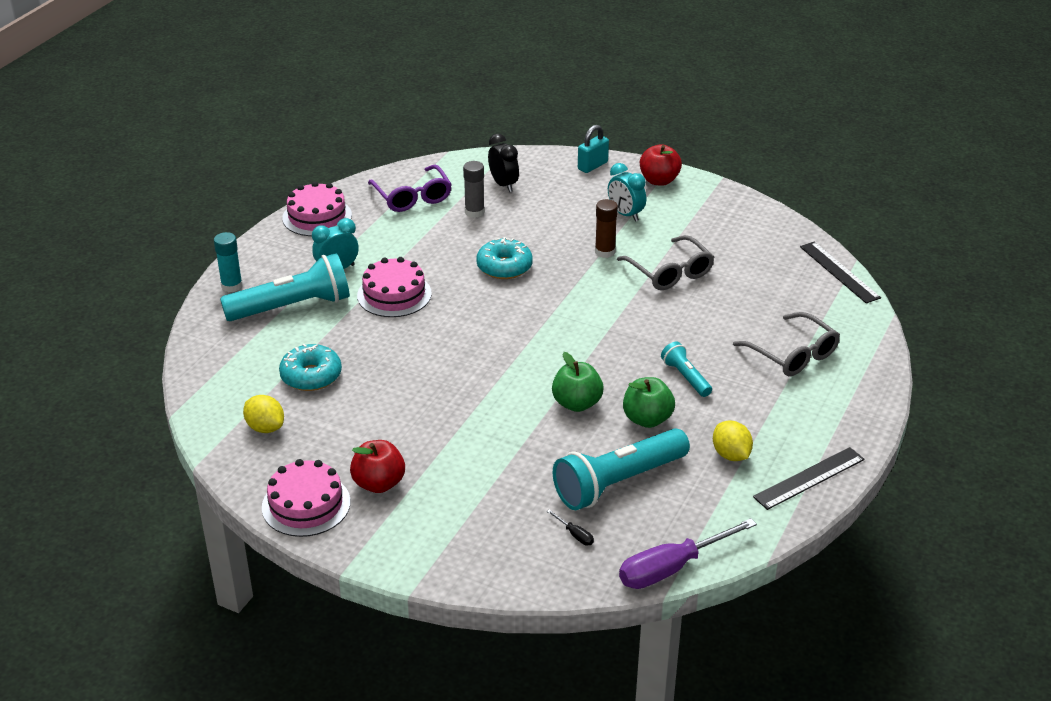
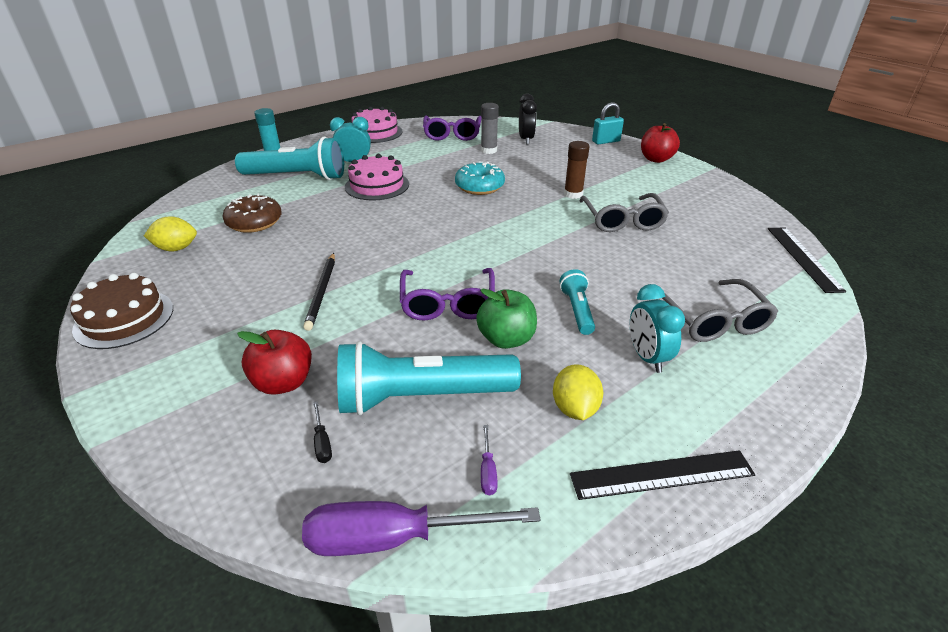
camera: 25 degrees right, 0 degrees up
(265, 427) = (176, 248): yellow lemon -> yellow lemon turned 75 degrees counterclockwise
(306, 504) = (124, 319): pink cake -> brown cake
(311, 376) = (254, 222): turquoise donut -> brown donut
(379, 483) = (202, 320): red apple -> red apple (283, 382)
(458, 427) = (322, 292): none -> black pencil
(577, 403) = (448, 303): green apple -> purple glasses
(625, 214) = (610, 174): turquoise clock -> turquoise clock (647, 357)
(700, 513) = (488, 471): none -> purple screwdriver

